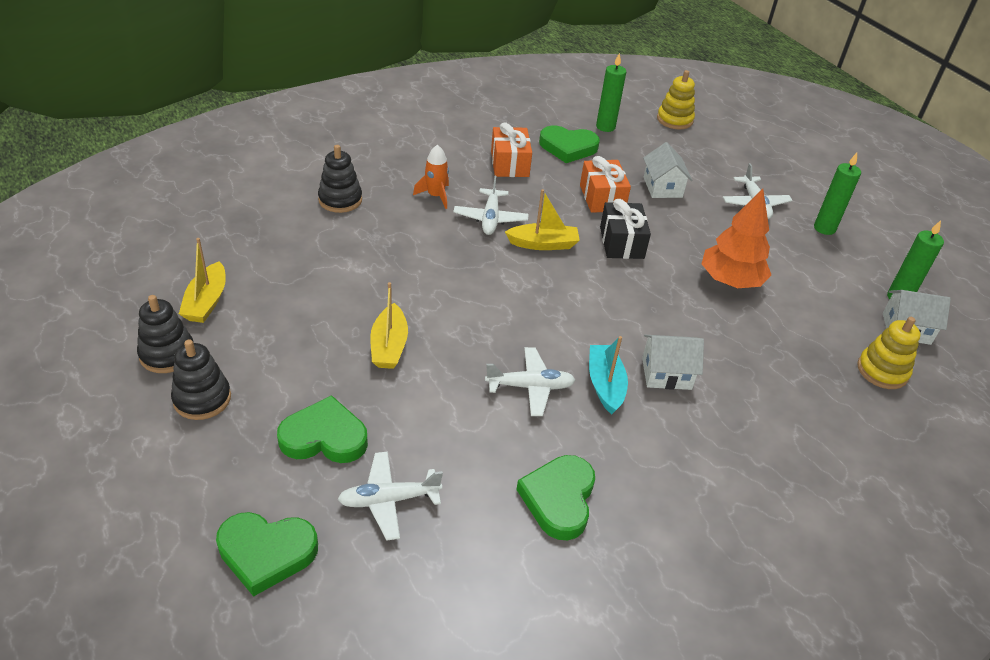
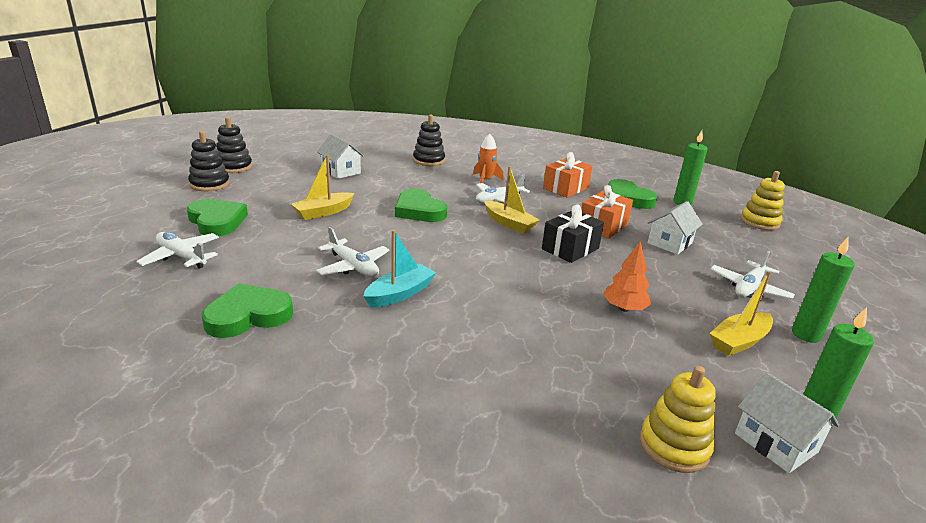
camera: 50 degrees right, 15 degrees down
(206, 302) = (287, 161): yellow boat -> yellow boat (739, 341)
(266, 553) = (101, 238): green heart -> green heart (419, 210)
(666, 373) = (455, 316): white house -> white house (341, 171)
(730, 281) = (624, 308): orange tree -> orange tree, size x0.62

